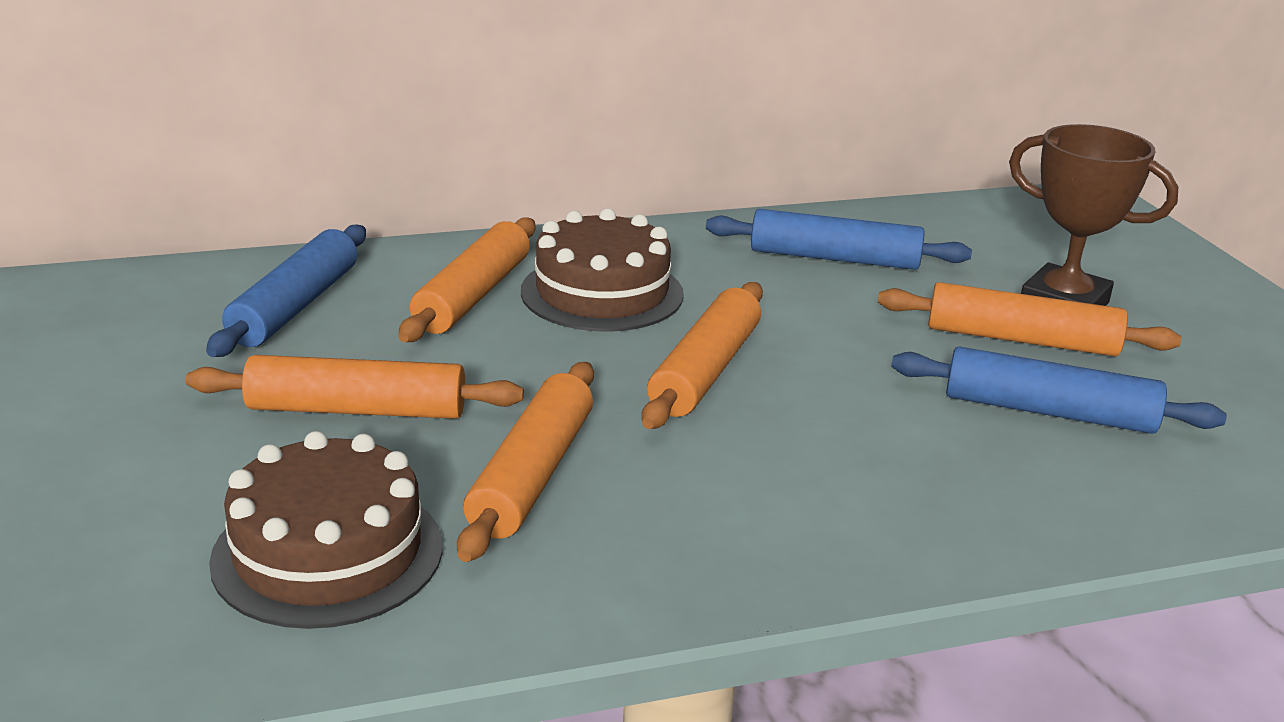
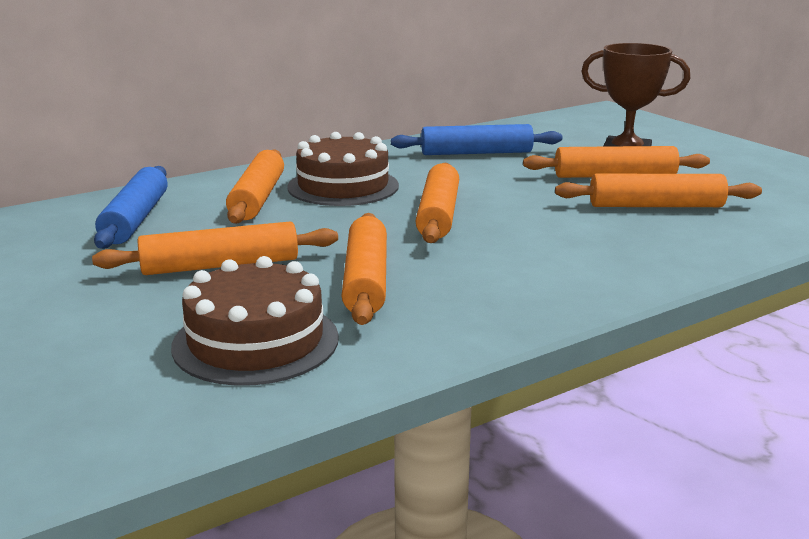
camera: 15 degrees left, 5 degrees down
(1049, 411) = (655, 206): blue rolling pin -> orange rolling pin

